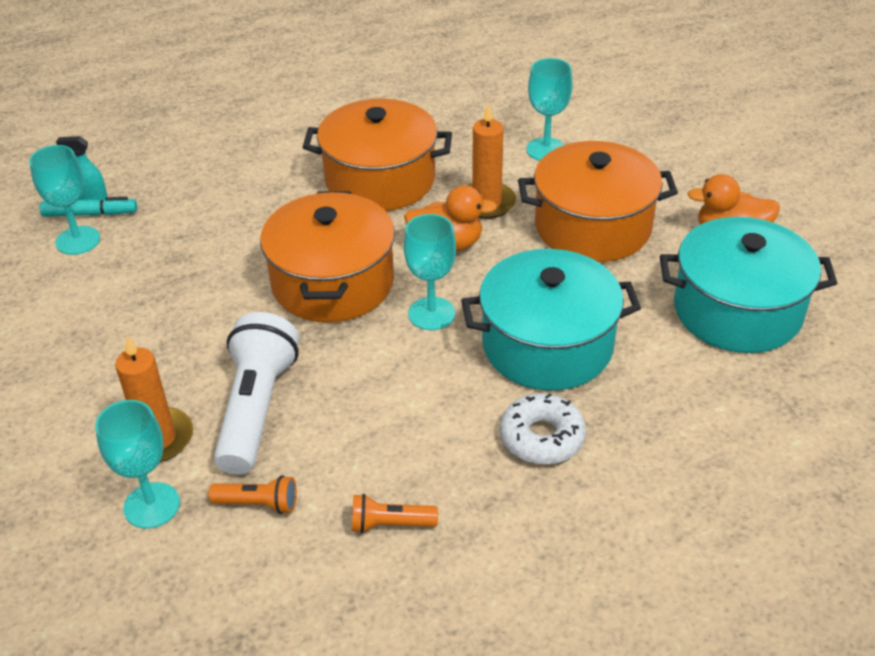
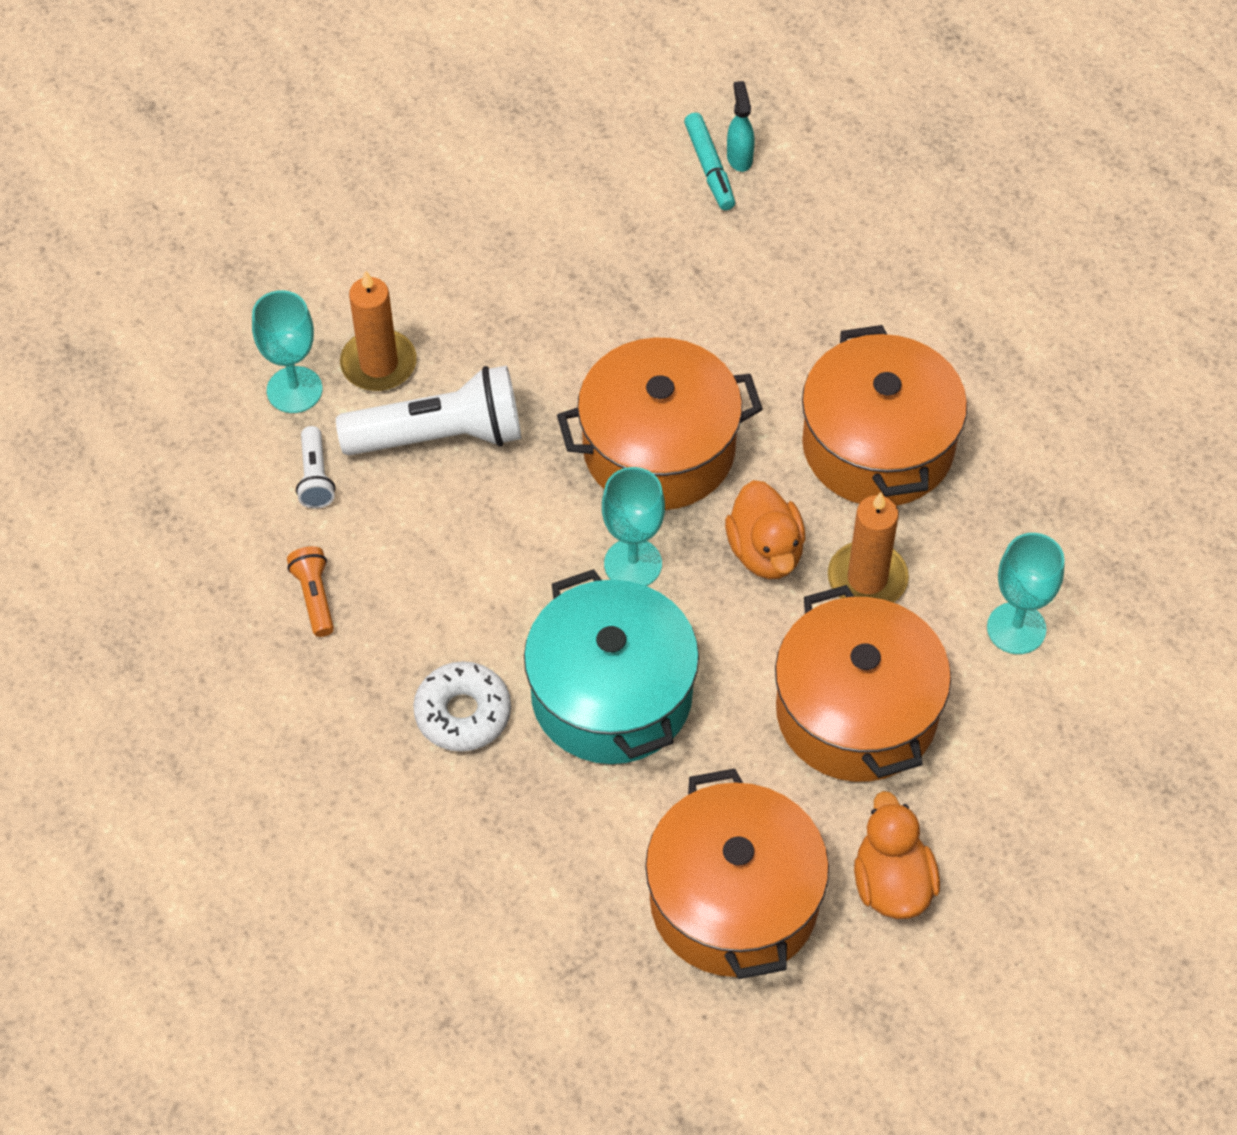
camera: 75 degrees right, 15 degrees up
(78, 240) = (658, 175): turquoise goblet -> none
(258, 504) = (315, 477): orange flashlight -> white flashlight
(737, 310) = (734, 901): turquoise pot -> orange pot

